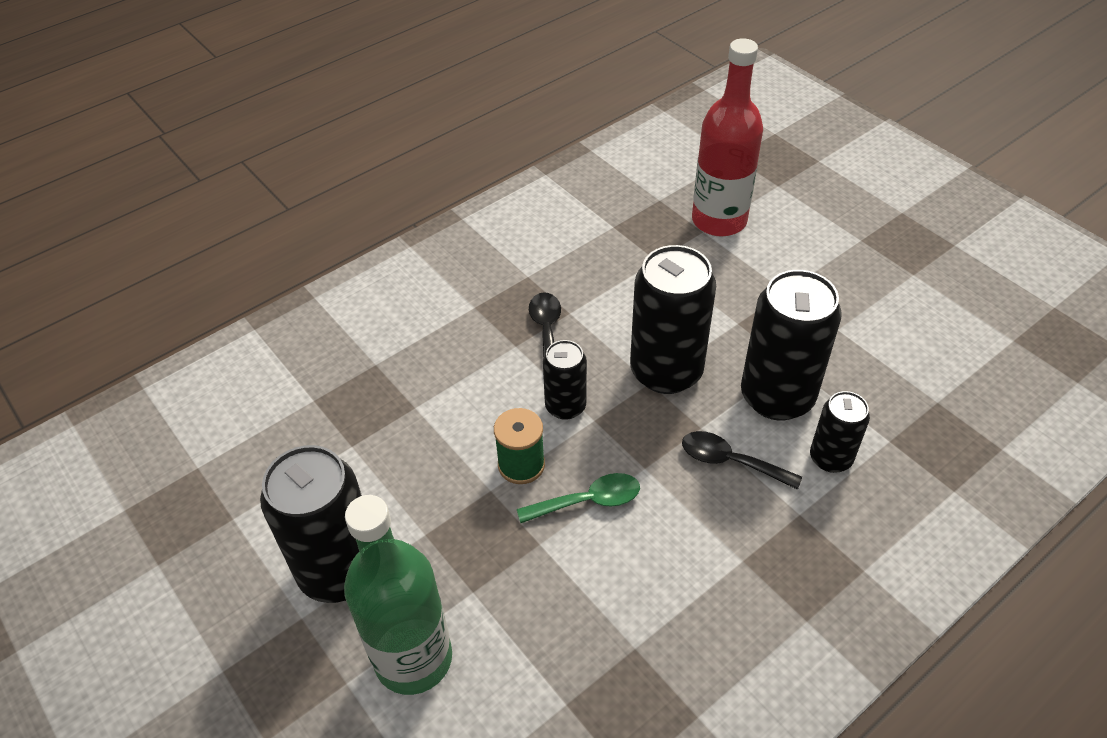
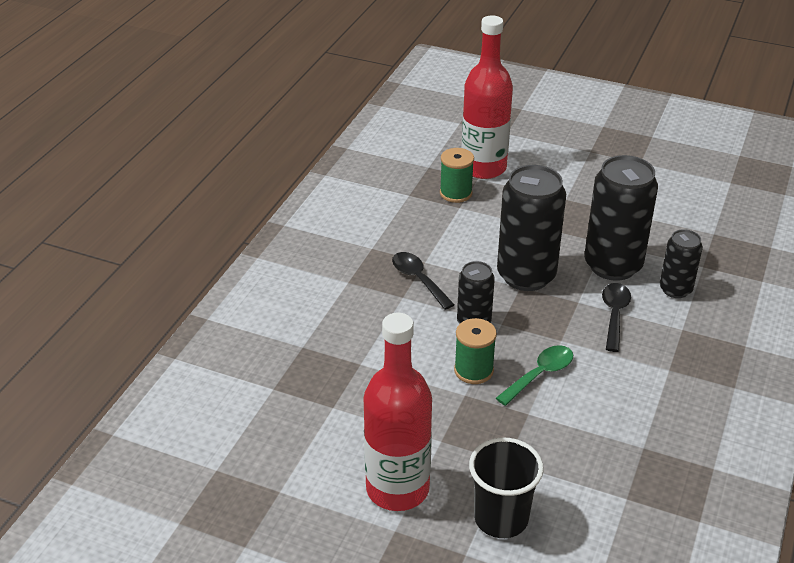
camera: 30 degrees left, 10 degrees down
(340, 570) = (397, 489): black can -> red bottle
(413, 658) = (501, 518): green bottle -> black cup
(664, 242) = (456, 193): none -> green spool
(730, 461) = (614, 315): black spoon -> black spoon turned 105 degrees clockwise

